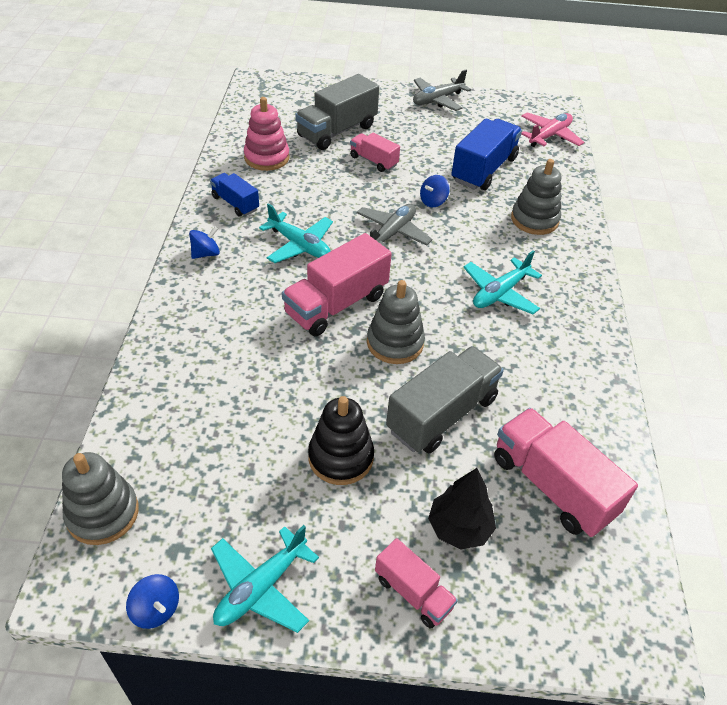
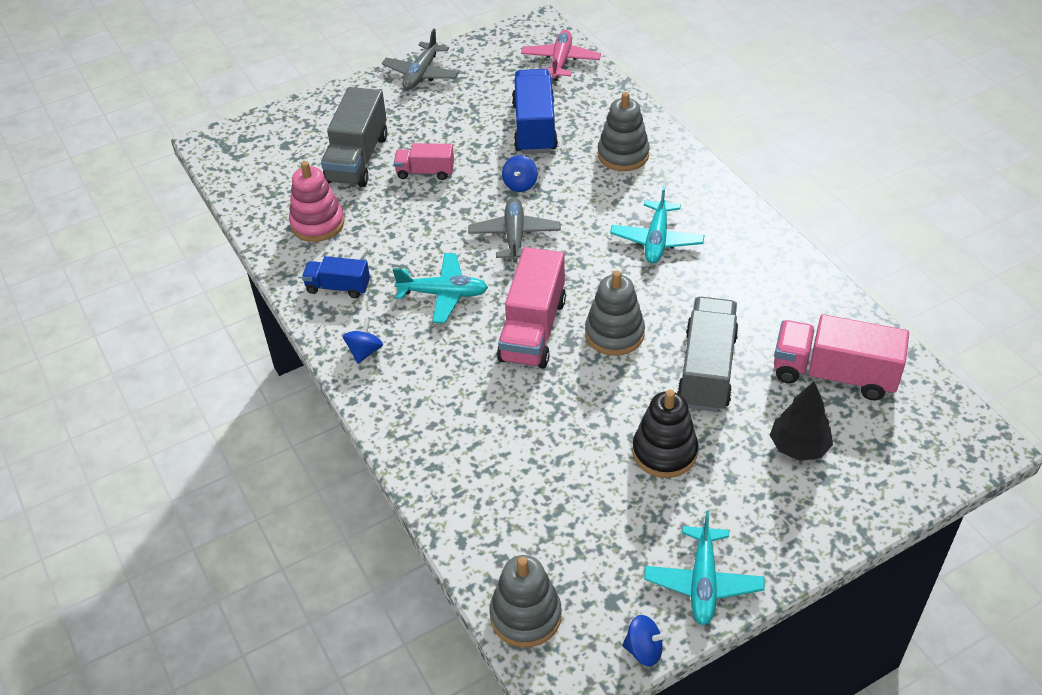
camera: 30 degrees left, 0 degrees up
(413, 592) = (810, 512): pink truck -> none

